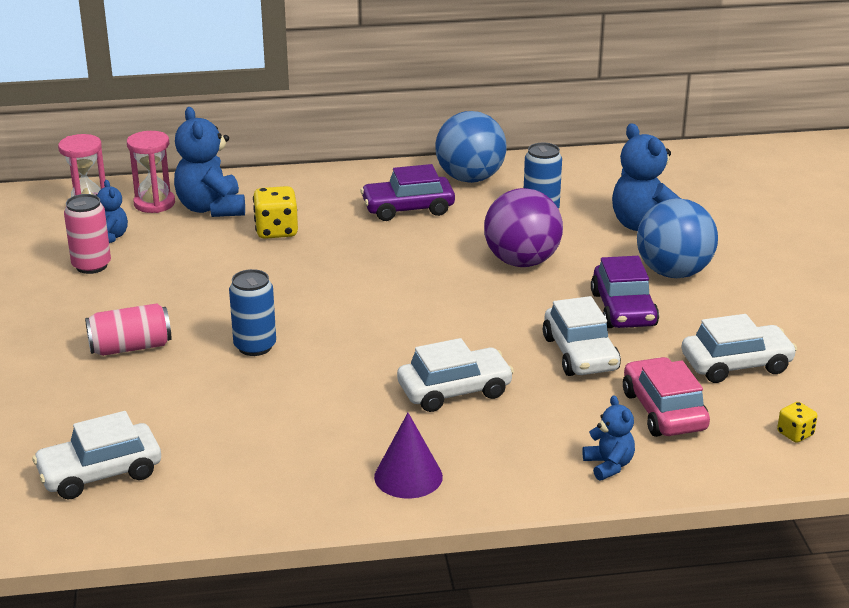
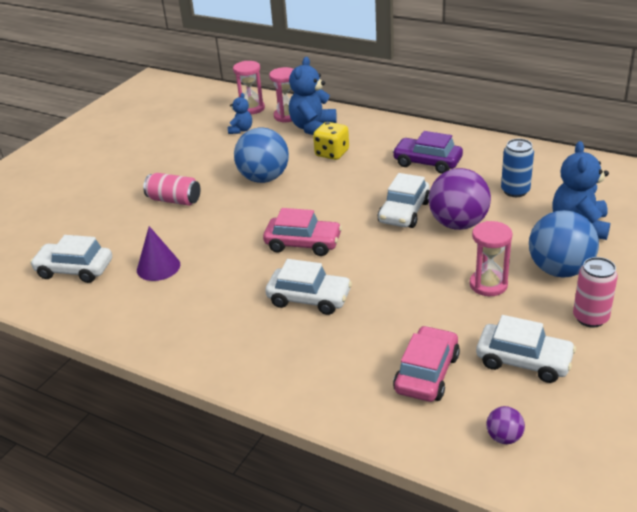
camera: 40 degrees right, 5 degrees up
(91, 266) = (213, 144): pink can -> pink can (590, 318)
(255, 346) = (234, 224): blue can -> none
(372, 338) = (303, 243): none -> pink car
(408, 476) = (215, 345): purple cone -> purple cone (158, 267)
(470, 178) = (492, 153): blue ball -> blue ball (264, 178)
(580, 354) = (419, 306): white car -> white car (404, 212)
(609, 465) = (341, 396): blue teddy bear -> none
(623, 309) = (488, 285): purple car -> pink hourglass
(795, 434) = (504, 437): yellow dice -> purple ball

